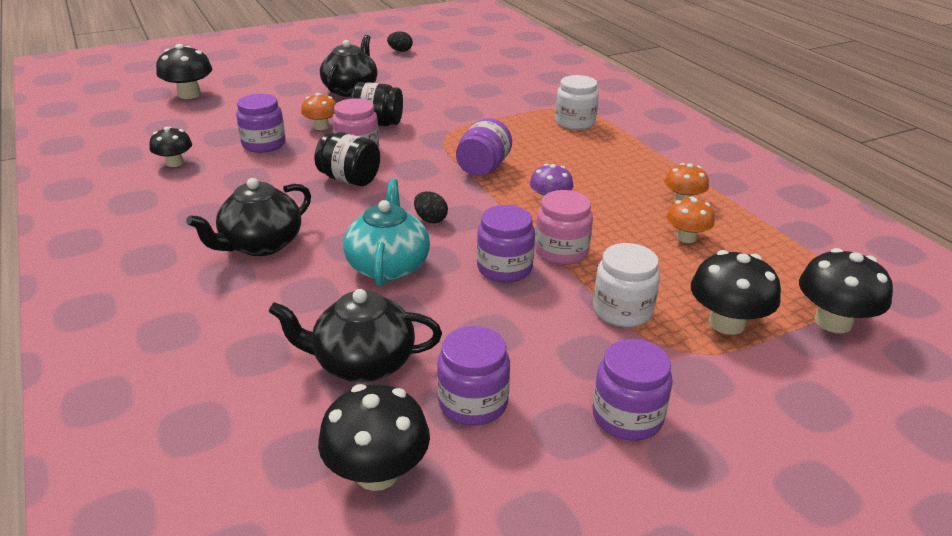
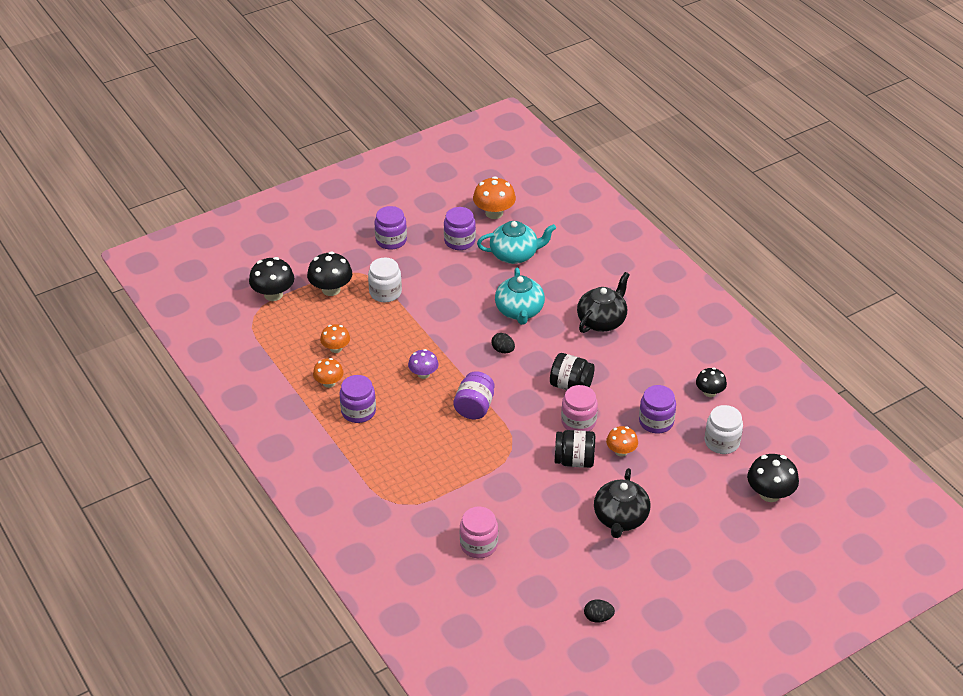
camera: 175 degrees right, 10 degrees up
(362, 363) = (515, 255): black teapot -> turquoise teapot
(377, 472) = (494, 213): black mushroom -> orange mushroom
(504, 268) = (451, 315): purple jar -> purple jar (358, 411)
(561, 251) = (417, 330): pink jar -> pink jar (478, 544)
(575, 123) = (399, 479): white jar -> white jar (722, 442)

